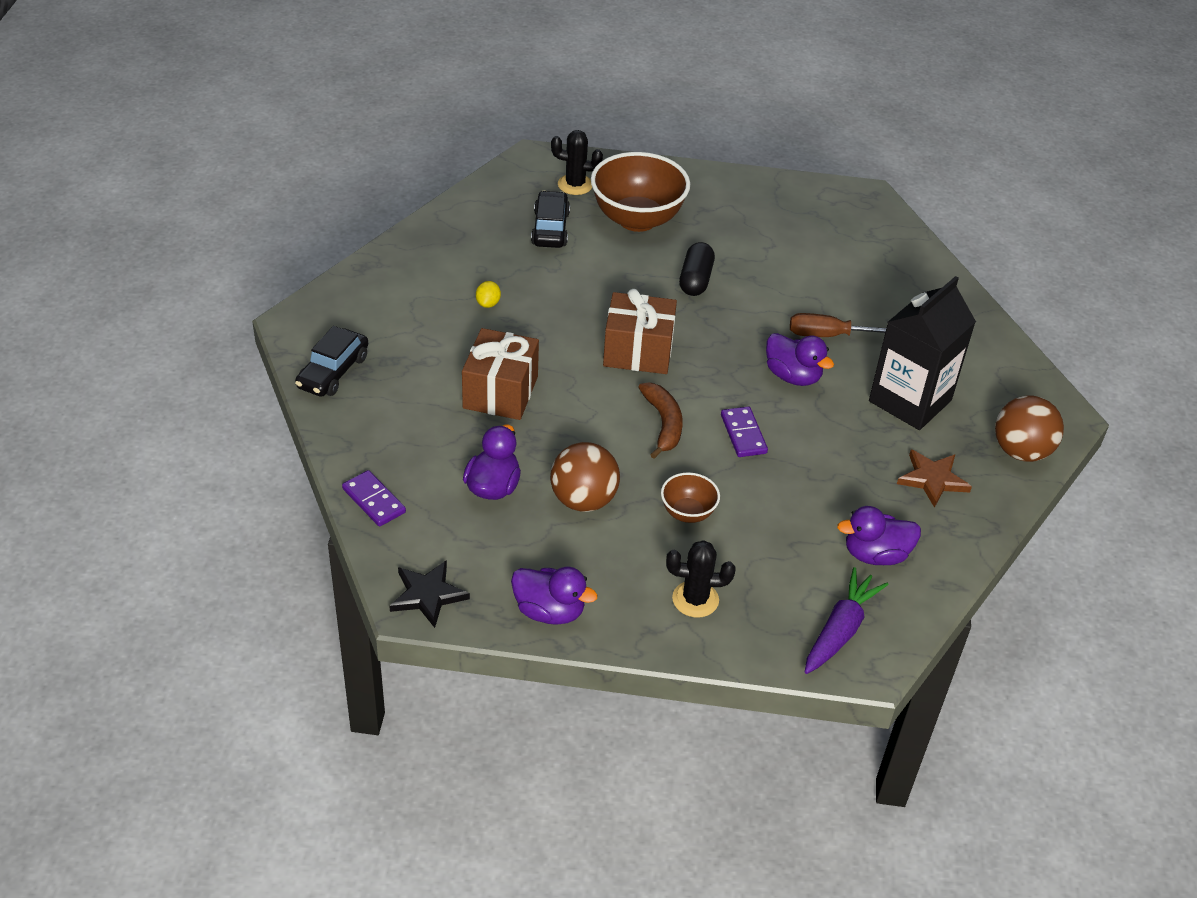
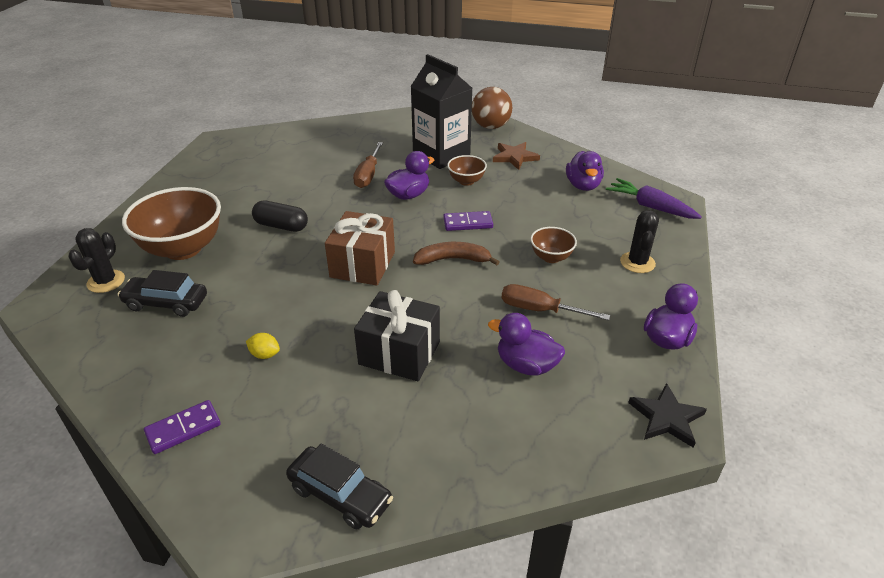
camera: 80 degrees left, 5 degrees down
(374, 500) = (548, 458): purple domino -> purple domino (183, 428)
(500, 392) = (399, 353): brown gift -> black gift
(583, 500) = (540, 310): brown ball -> brown screwdriver
(845, 429) = (466, 181): none -> brown bowl

